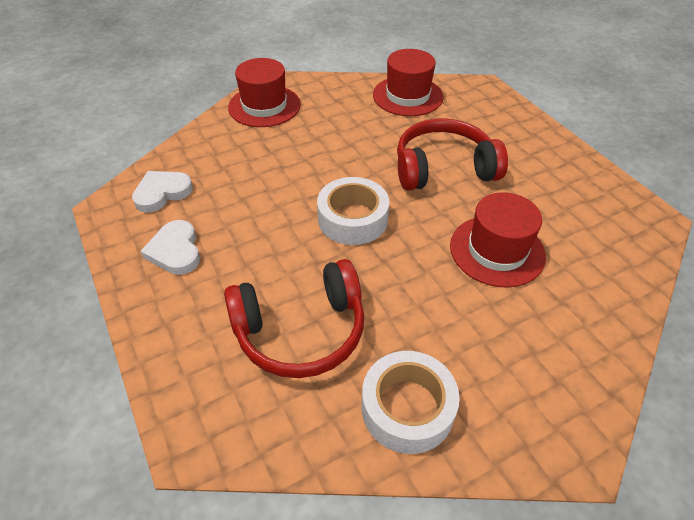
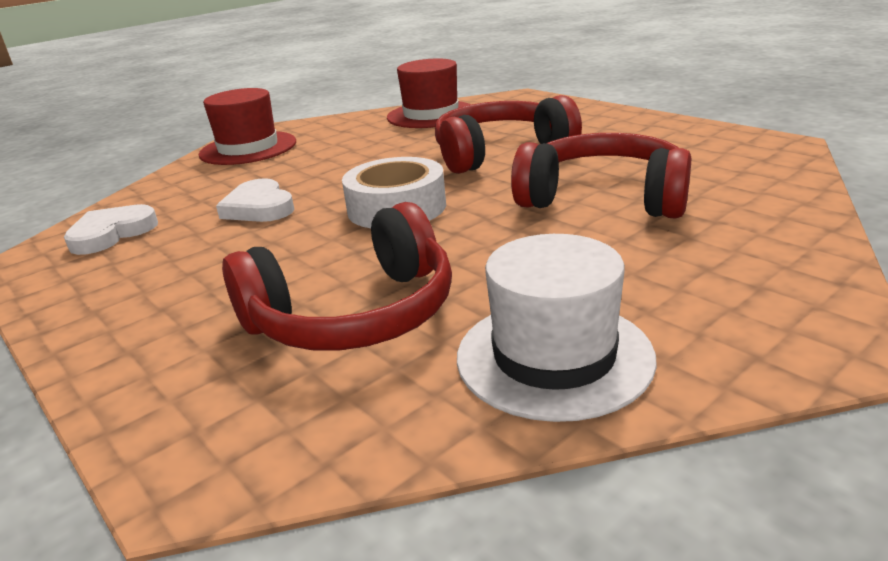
camera: 10 degrees left, 20 degrees down
(175, 251) = (137, 279): white heart -> white heart (259, 207)
(407, 408) = (554, 356): white tape -> white hat
(497, 250) = (603, 198): red hat -> red headphones

